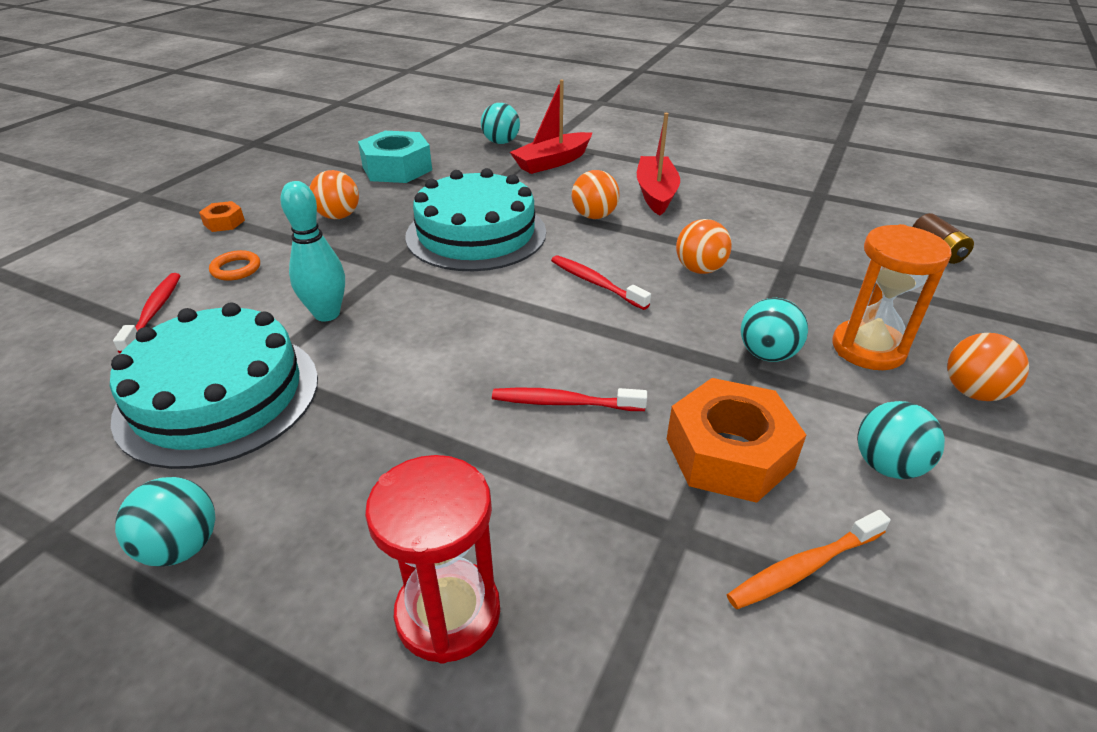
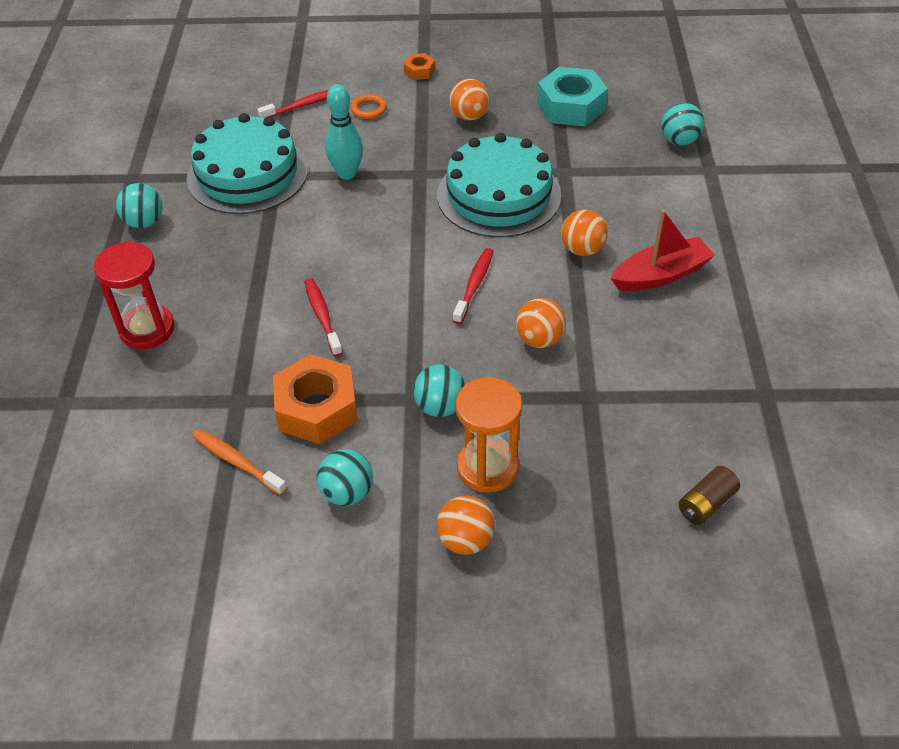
camera: 65 degrees right, 10 degrees up
(552, 162) = (667, 188): red boat -> none

